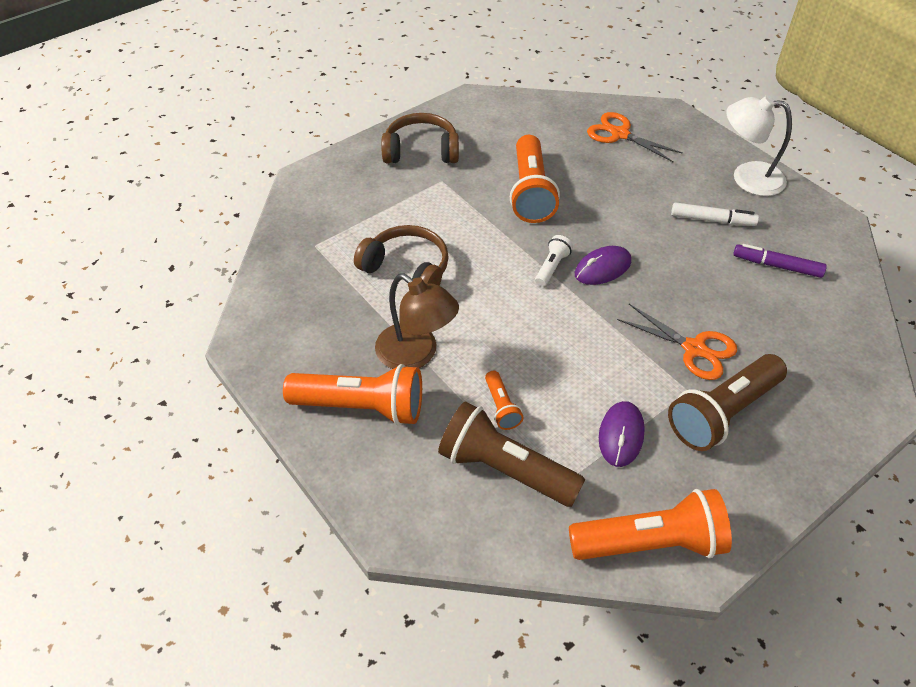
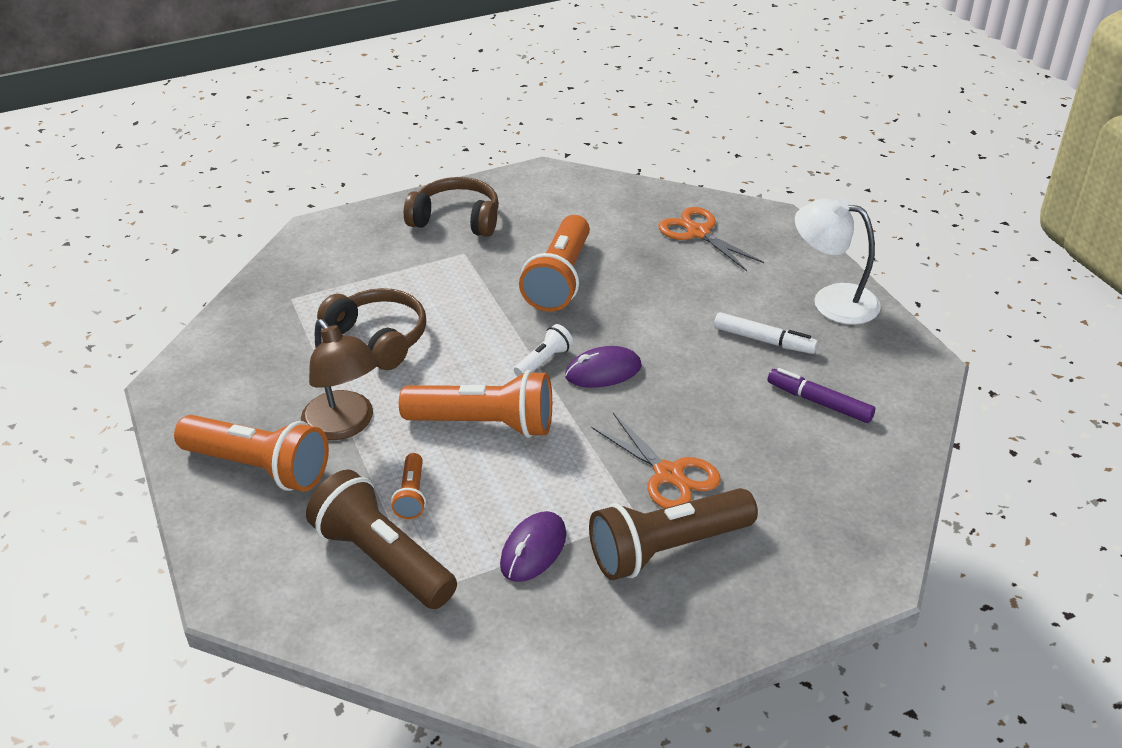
camera: 15 degrees right, 10 degrees down
(650, 542) = (509, 667): orange flashlight -> orange flashlight (485, 424)

